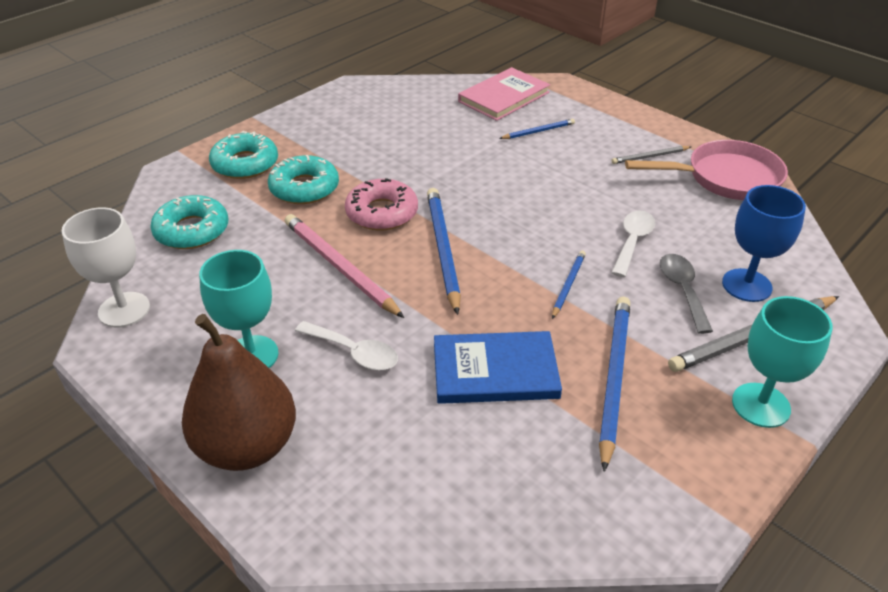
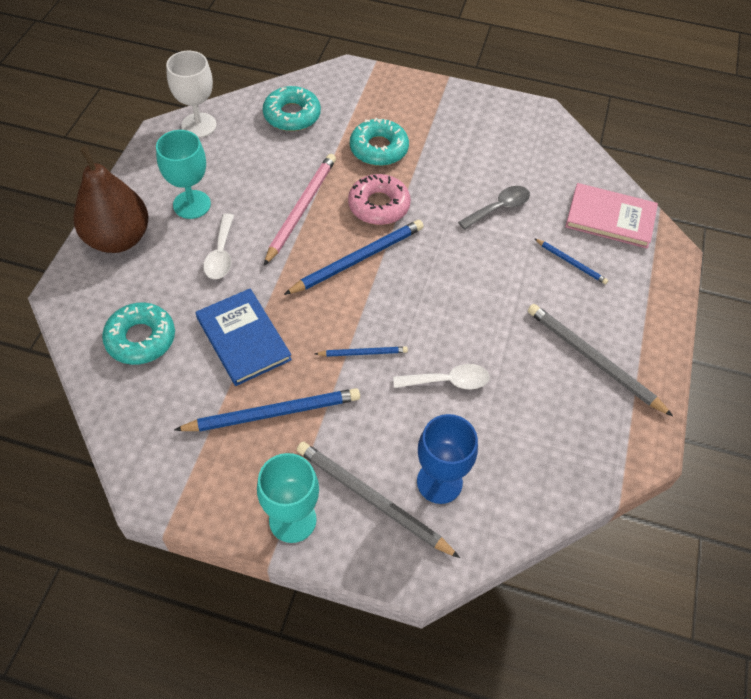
camera: 60 degrees right, 15 degrees up
(245, 164) = (385, 103): turquoise donut -> turquoise donut (141, 339)
(650, 157) = (593, 360): grey pencil -> grey pencil, size x1.90
(682, 290) = (404, 434): grey spoon -> grey spoon (499, 208)
(725, 178) = (601, 431): pink pan -> none

